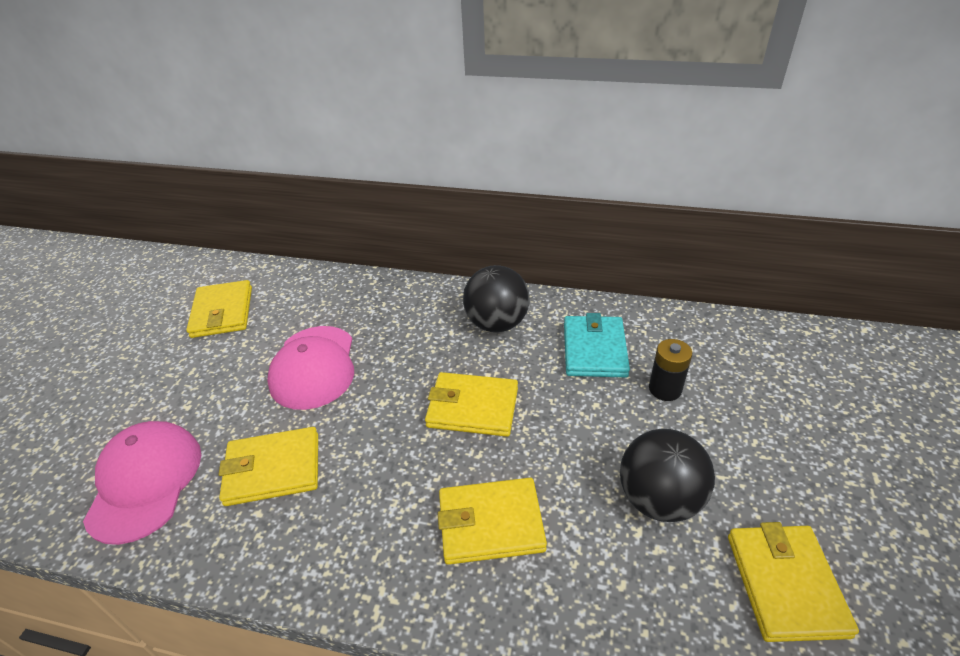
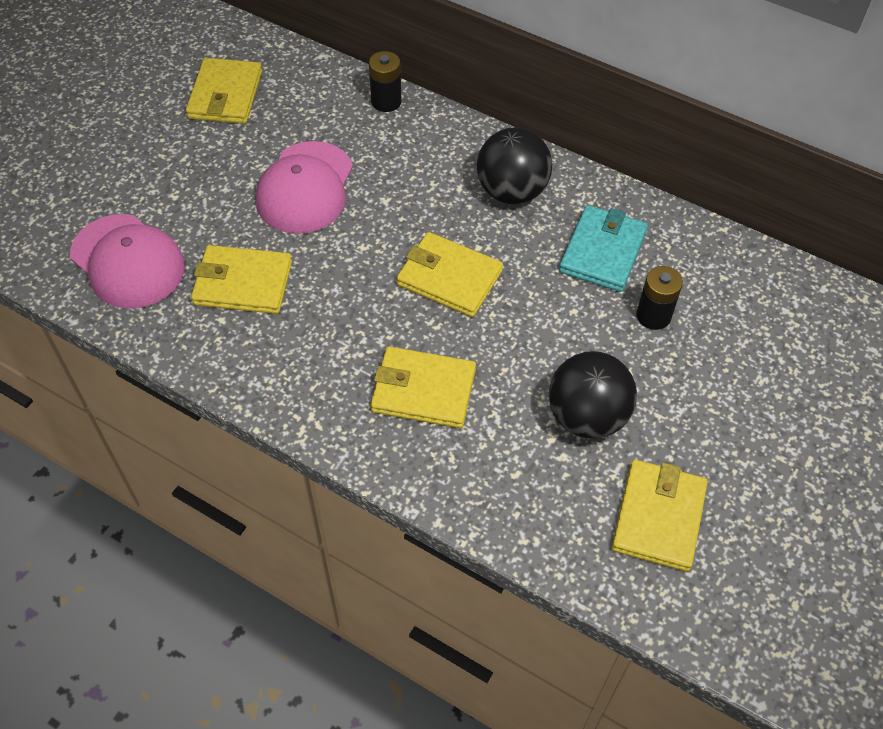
camera: 15 degrees right, 15 degrees up
(145, 482) = (128, 261): pink cap -> pink cap turned 120 degrees clockwise
(365, 284) = (386, 101): none -> black battery

